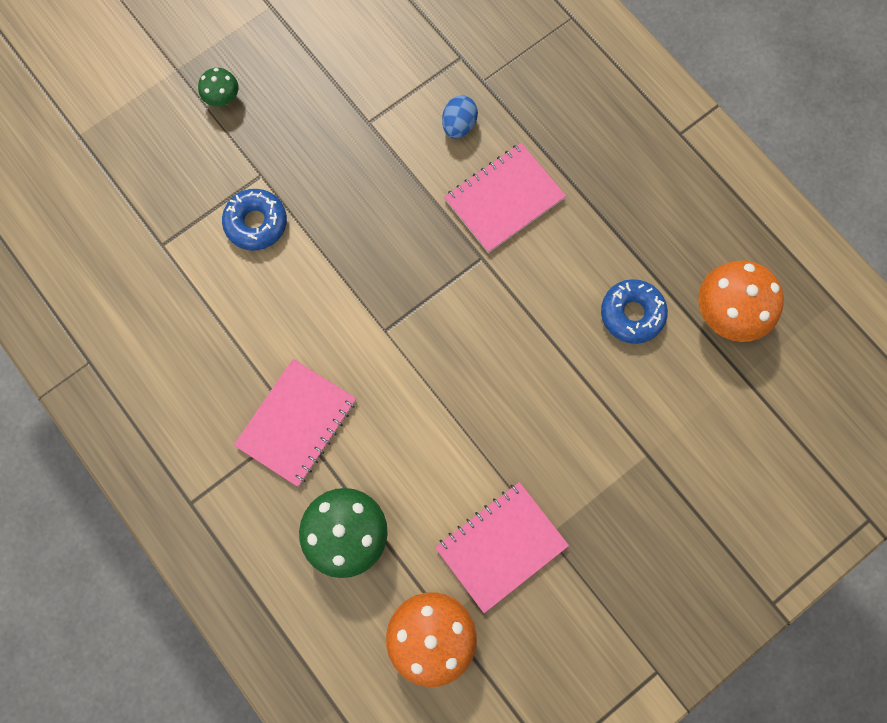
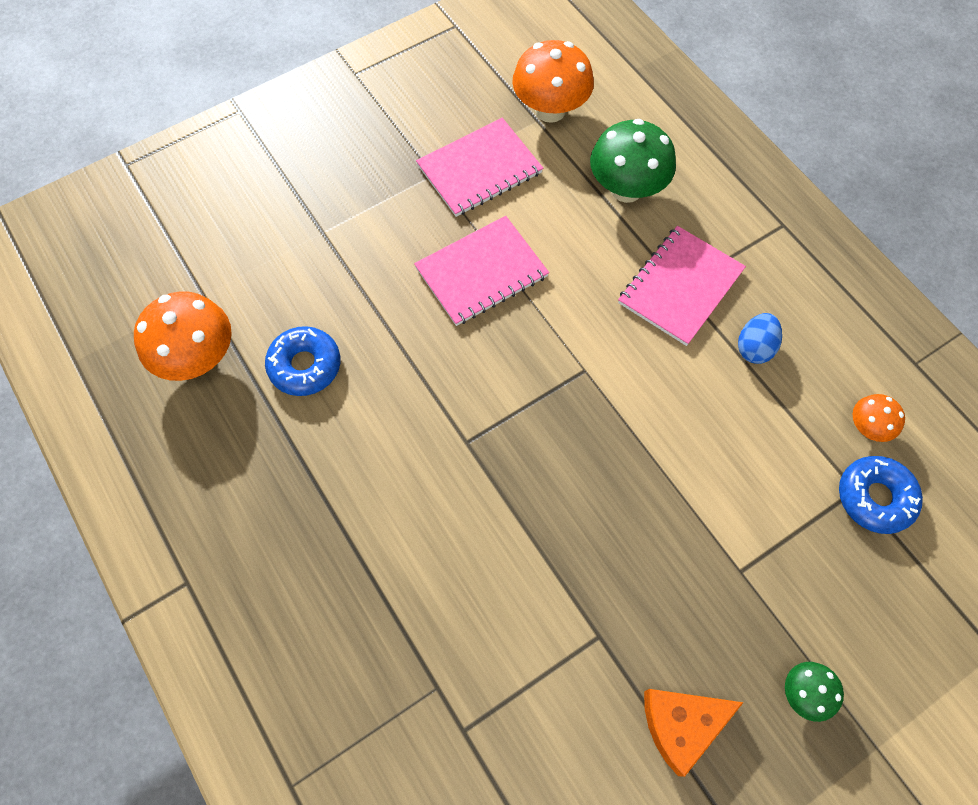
camera: 175 degrees left, 10 degrees down
(143, 299) = (867, 427): none -> orange mushroom
(256, 223) = (741, 508): blue donut -> blue donut (875, 497)
(310, 72) = (681, 724): none -> orange cheese
(459, 125) = (477, 621): blue egg -> blue egg (754, 347)
(504, 199) = (430, 512): pink notebook -> pink notebook (481, 272)

